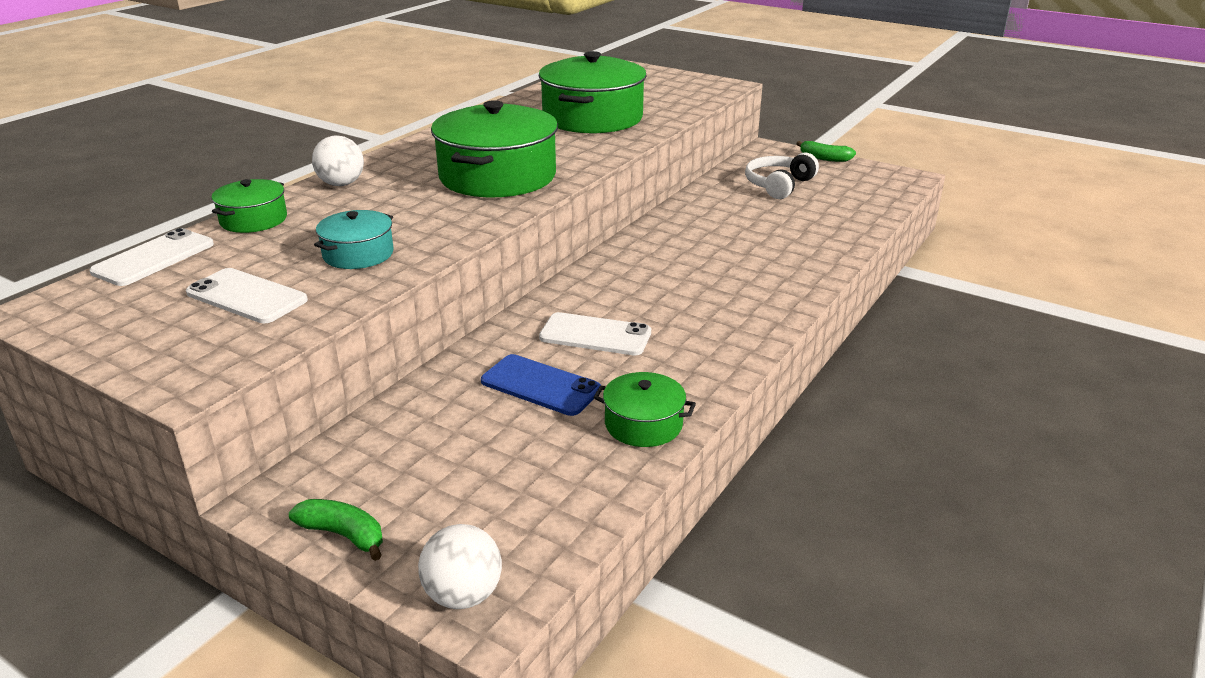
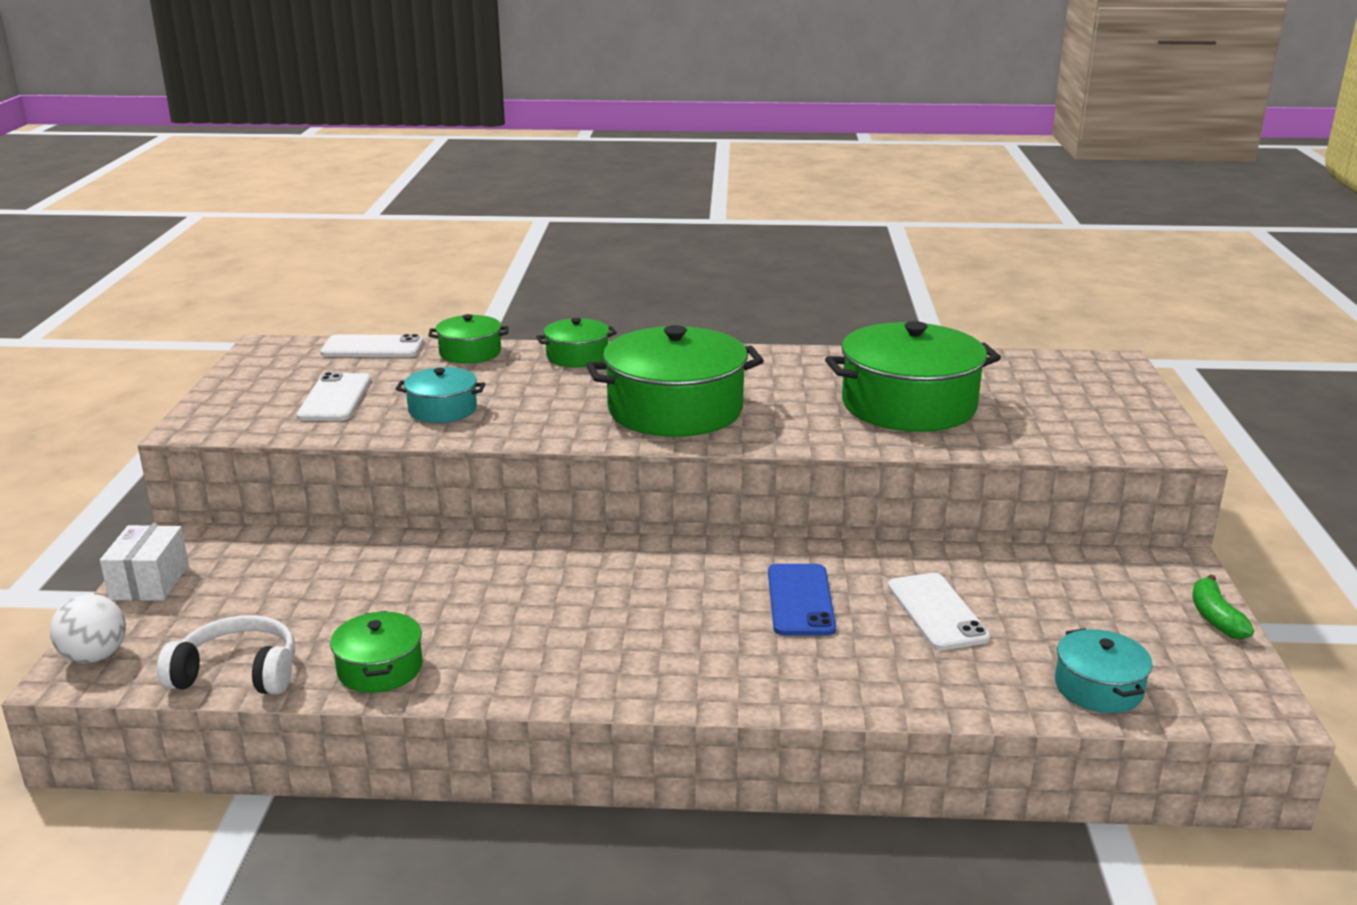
camera: 60 degrees right, 5 degrees down
(341, 184) = (577, 356): white ball -> green pot
(343, 535) = (149, 582): green banana -> white box
(540, 385) = (411, 594): blue phone -> blue phone (800, 600)
(595, 335) = (528, 593): white phone -> white phone (937, 612)
(778, 185) = (1057, 604): white headphones -> white headphones (237, 673)
(865, 202) = (1098, 687): none -> turquoise pot

